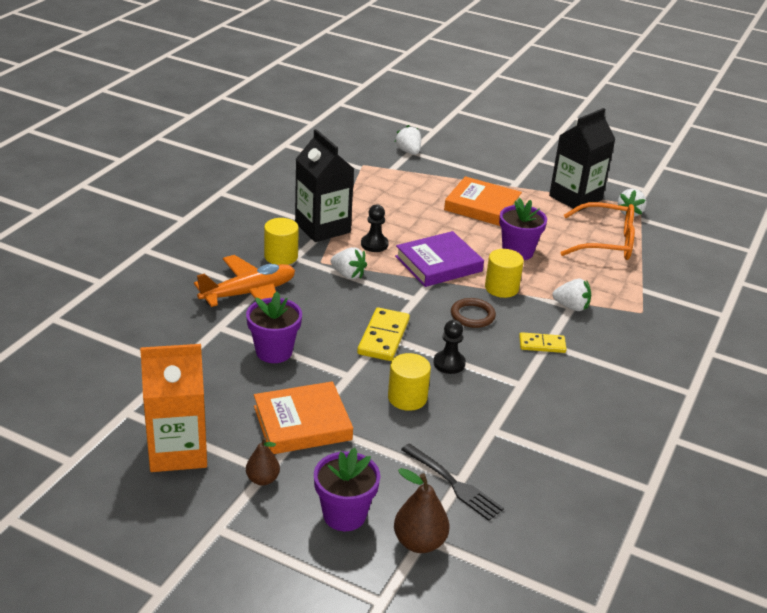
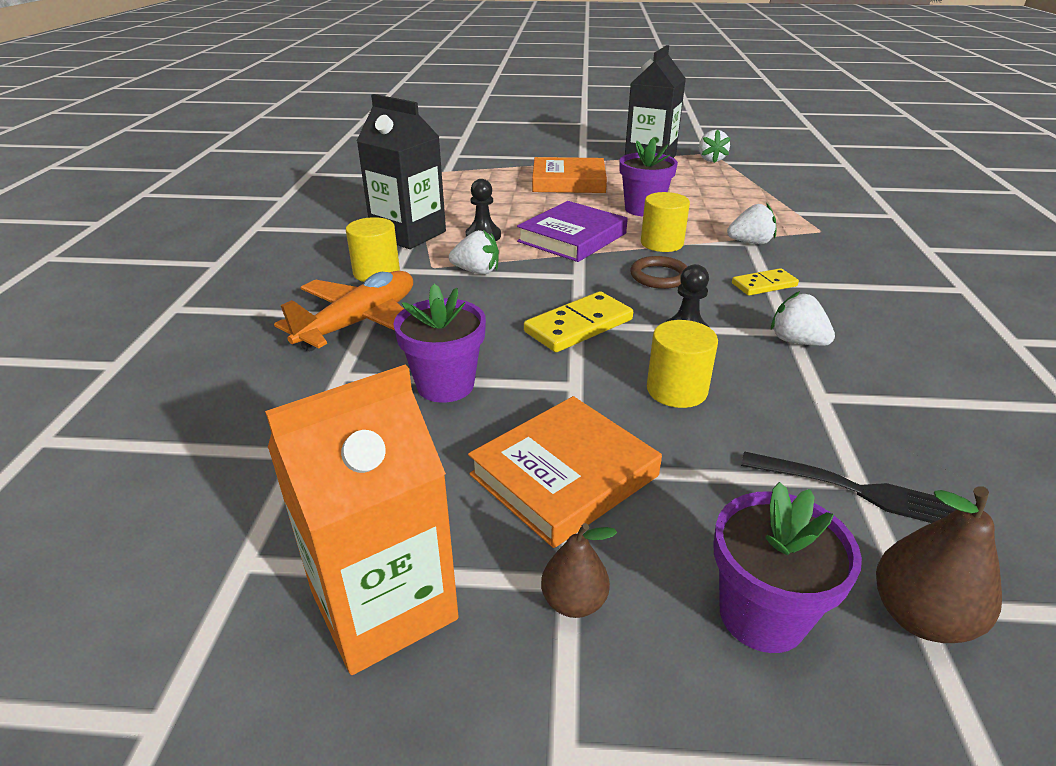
camera: 20 degrees left, 0 degrees up
(383, 337) = (579, 326): yellow domino -> yellow domino turned 60 degrees clockwise
(408, 151) = (452, 155): white strawberry -> white strawberry (796, 341)
(606, 242) = (718, 184): orange glasses -> none

